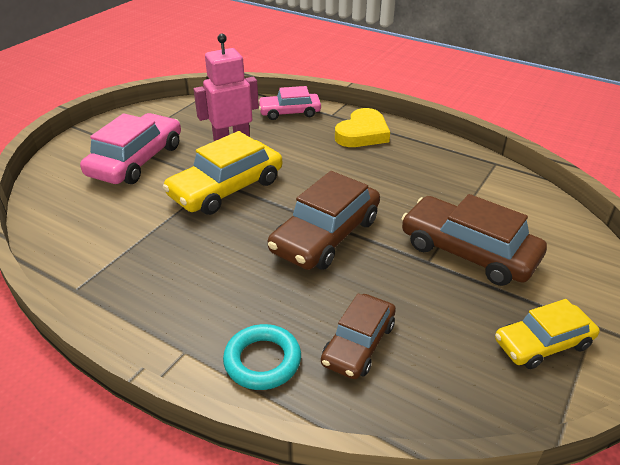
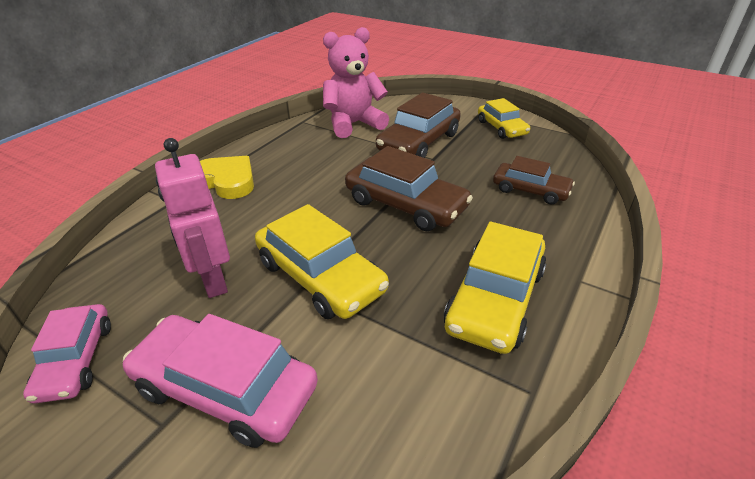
camera: 90 degrees left, 0 degrees up
(175, 282) = (495, 299): none -> yellow car
(262, 361) = (568, 234): turquoise ring -> none
(290, 112) = (149, 232): pink car -> pink car (76, 360)
(501, 199) = (353, 124): none -> pink teddy bear

